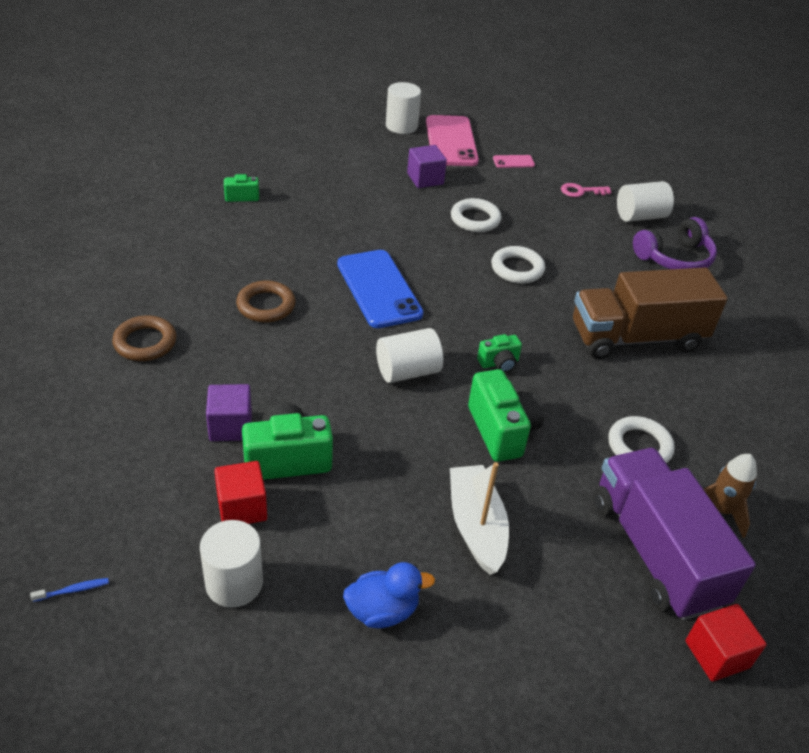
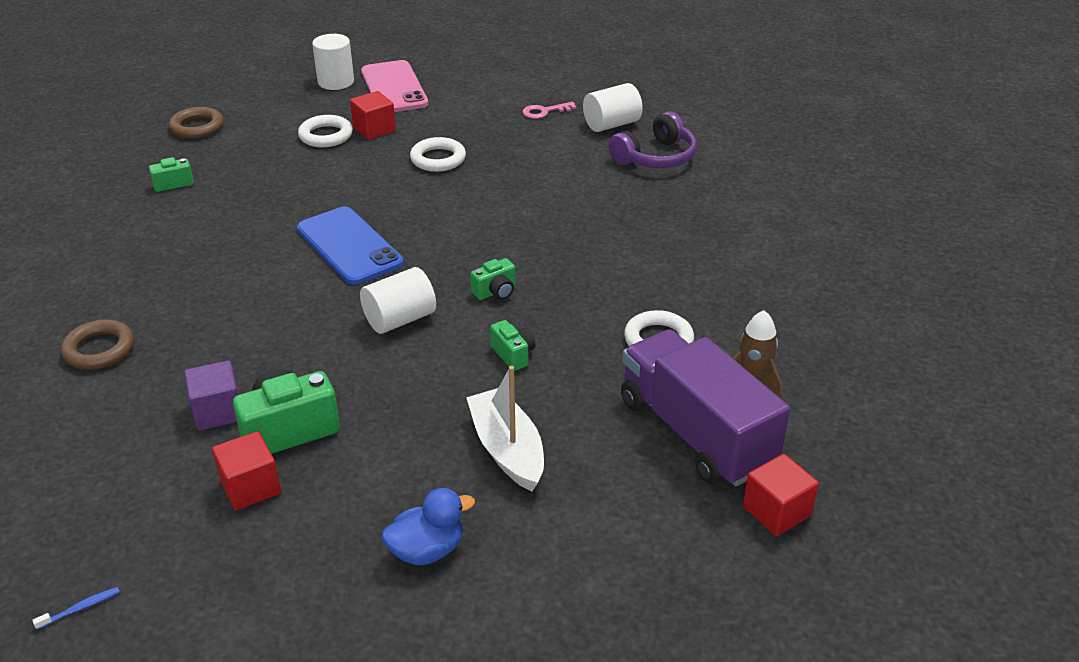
camera: 10 degrees left, 5 degrees down
(234, 583) = (260, 560): white cylinder -> none
(266, 305) = (228, 286): brown ring -> brown ring (197, 127)
(425, 179) = (374, 129): purple cube -> red cube
(502, 430) = (513, 355): green camera -> green camera, size x0.54
(513, 162) = (466, 96): pink phone -> none
(517, 269) = (494, 198): white ring -> white ring (326, 136)
(636, 338) = (633, 240): brown truck -> none

